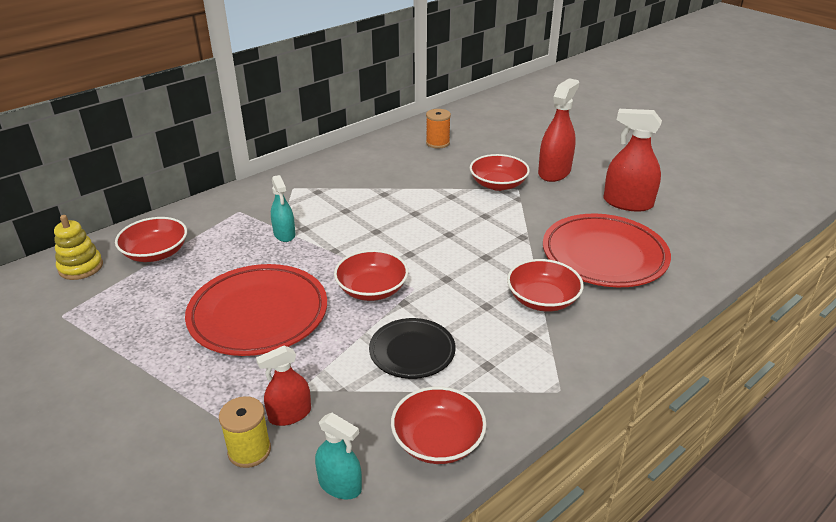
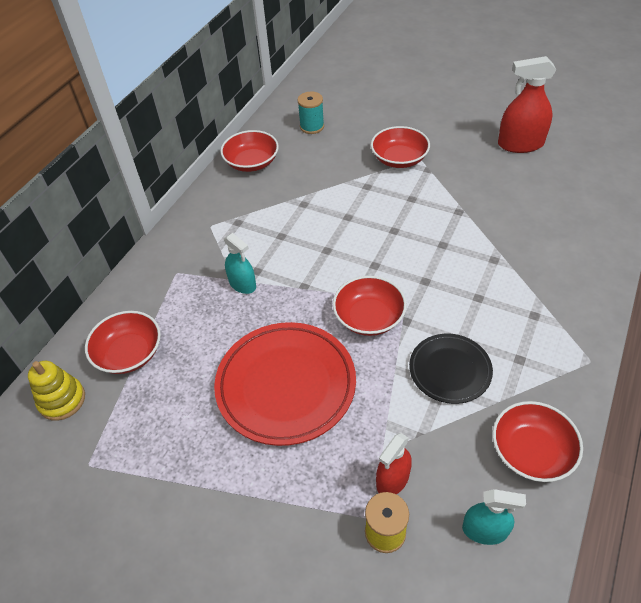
camera: 20 degrees left, 15 degrees up
(437, 143) = (312, 127): orange spool -> turquoise spool
(542, 299) = (518, 273): red bowl -> red bowl (251, 162)
(554, 172) = (438, 129): red spray bottle -> none
(604, 256) = (537, 208): red plate -> none

